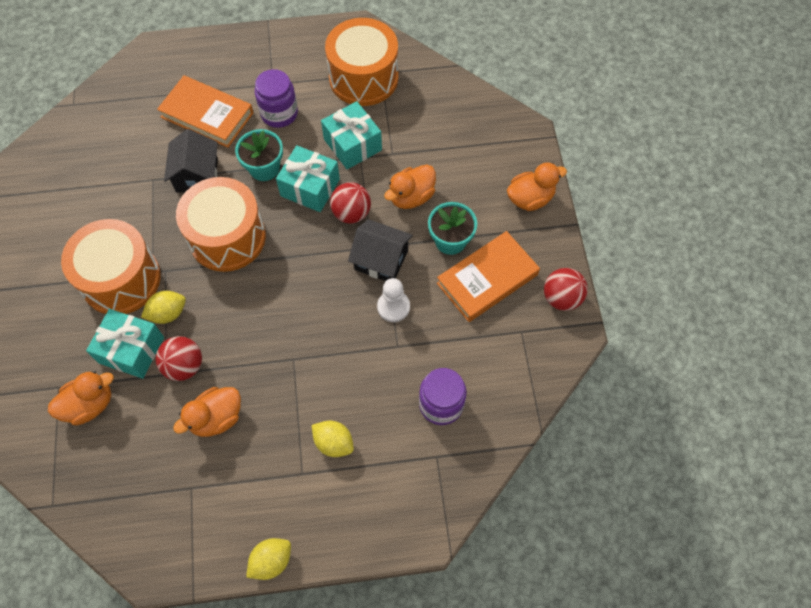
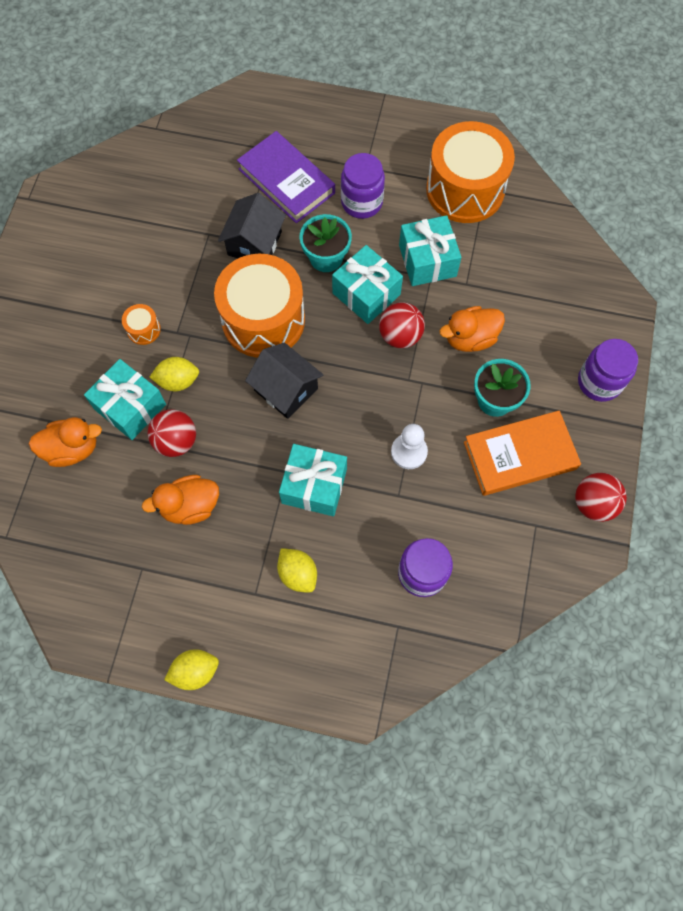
camera: 20 degrees right, 5 degrees up
(121, 279) = (143, 329): orange drum -> orange drum, size x0.40
(207, 115) = (286, 181): orange book -> purple book
(322, 363) = (314, 486): none -> turquoise gift
(381, 260) = (413, 397): black house -> black house (286, 389)
(530, 198) = (599, 382): orange duck -> purple jar

